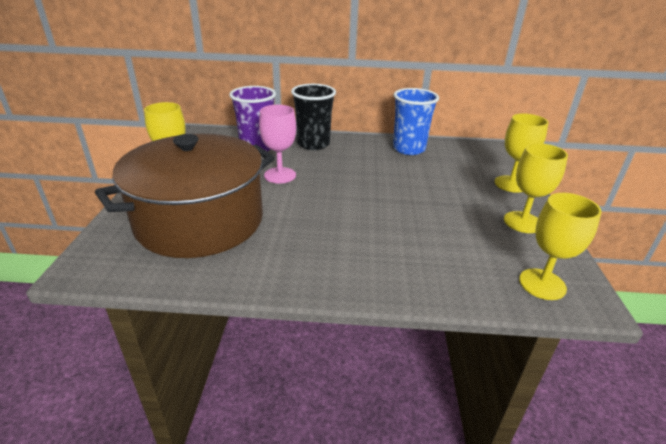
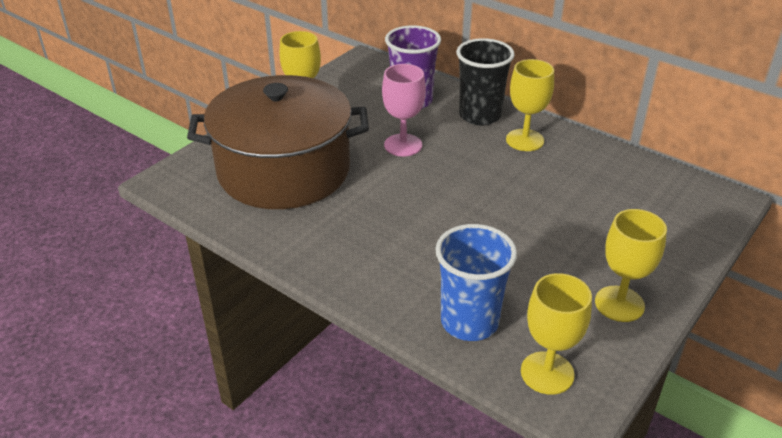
camera: 35 degrees right, 5 degrees up
(409, 149) = (594, 159): blue cup -> blue cup (469, 322)
(511, 184) = (672, 254): yellow goblet -> yellow goblet (524, 140)

